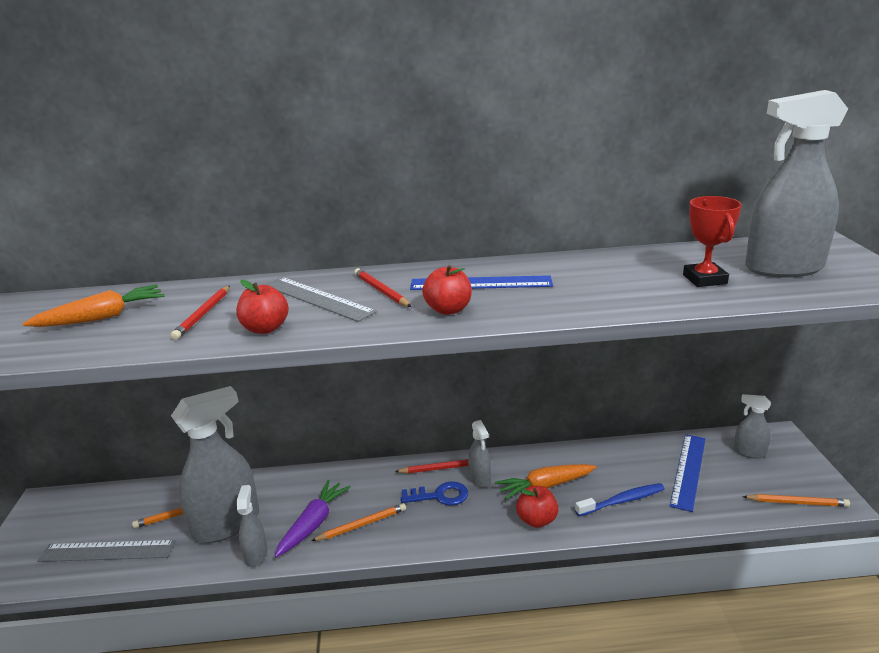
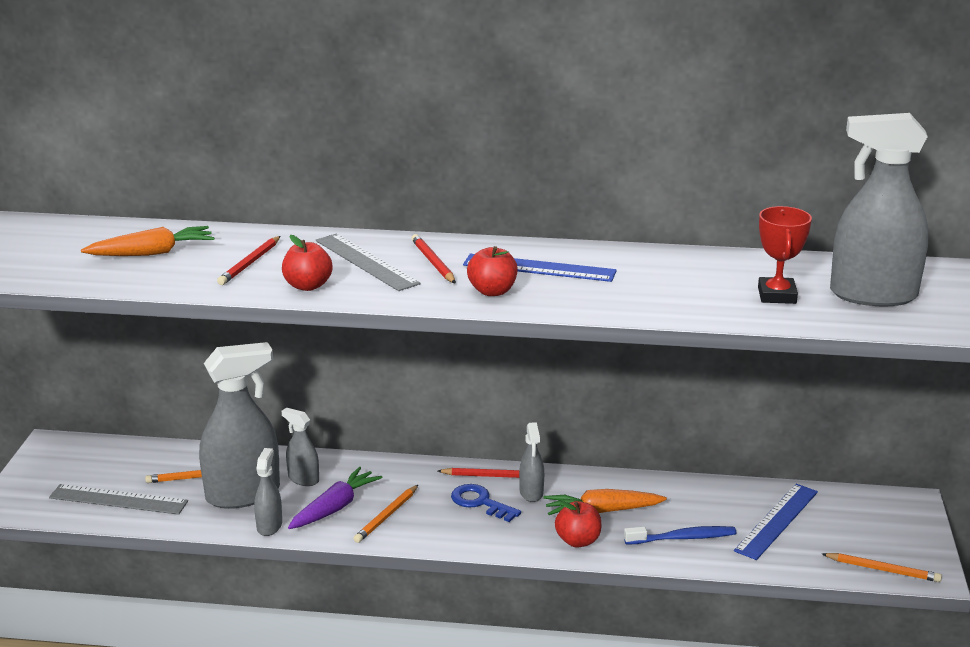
camera: 10 degrees right, 0 degrees up
(362, 525) = (386, 516): orange pencil -> orange pencil turned 135 degrees clockwise
(440, 496) = (480, 502): blue key -> blue key turned 150 degrees counterclockwise
(749, 452) = (862, 513): grey spray bottle -> grey spray bottle (303, 479)

